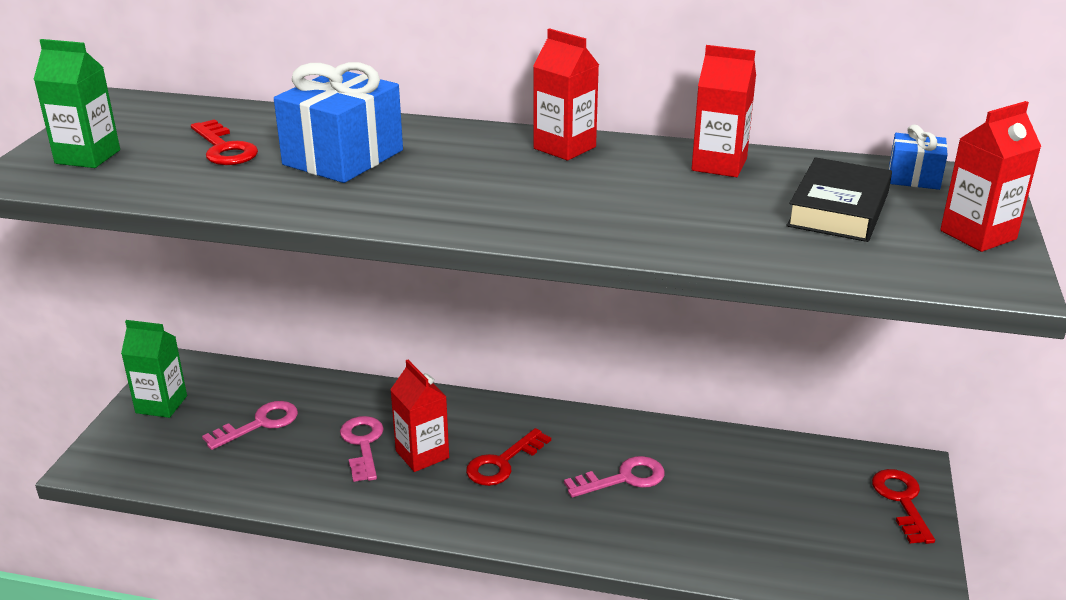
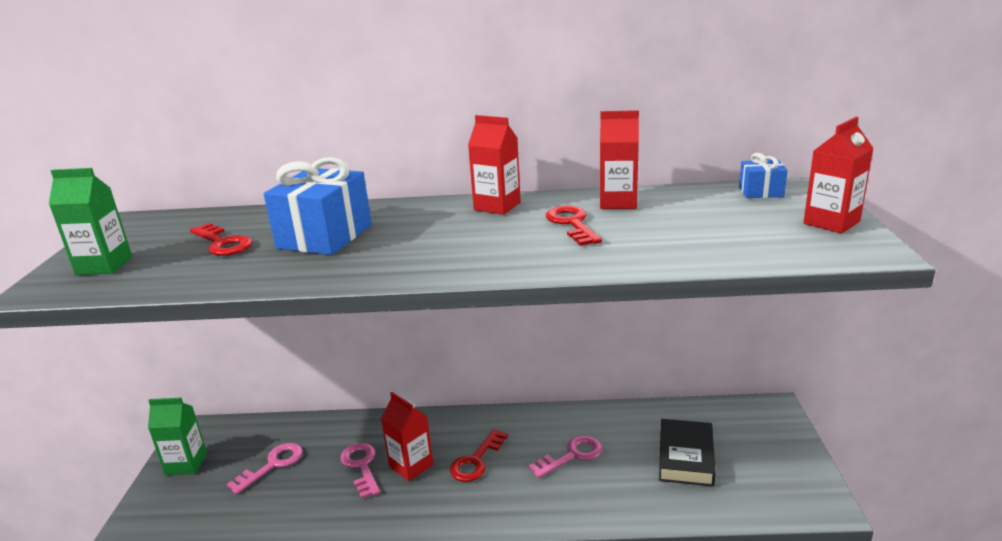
camera: 10 degrees left, 5 degrees down
(838, 209) = (722, 220): black book -> black book (686, 457)
(901, 501) = (778, 434): red key -> red key (572, 224)

